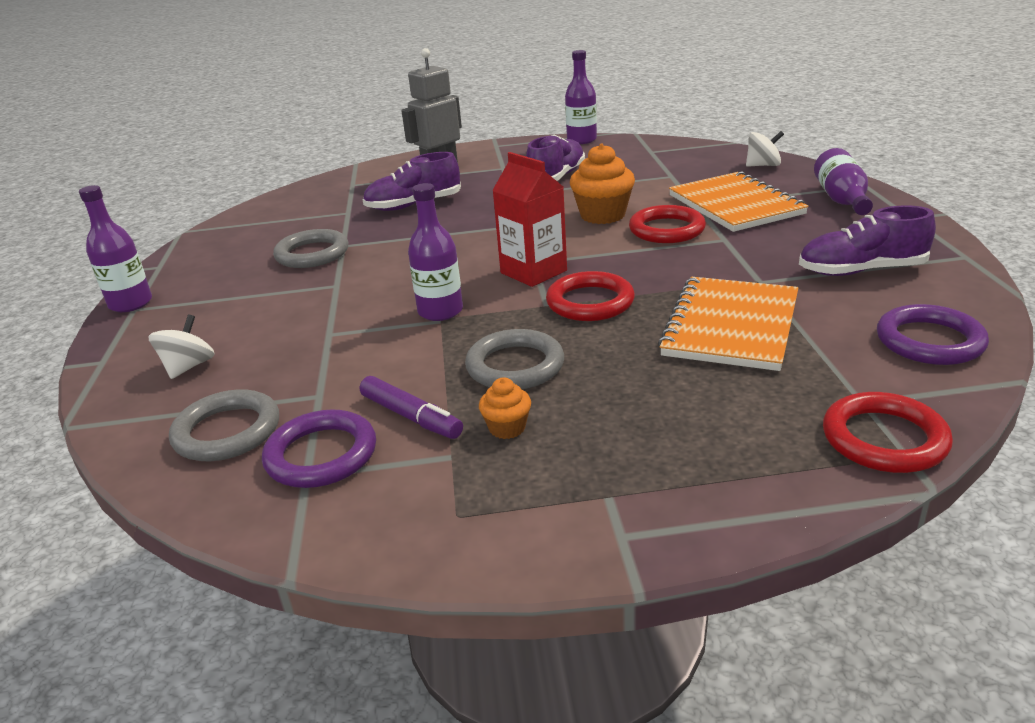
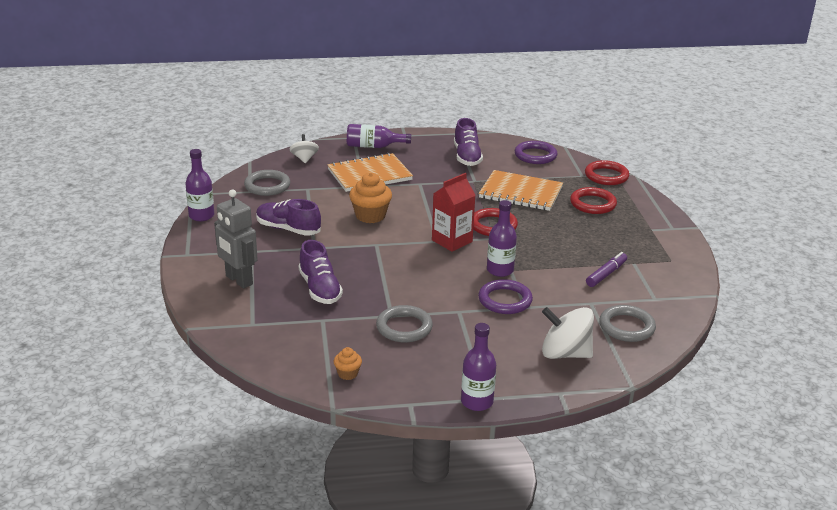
camera: 95 degrees left, 0 degrees up
(188, 367) = (565, 353): white spinning top -> white spinning top, size x1.69
(321, 455) = (640, 296): purple ring -> purple ring (505, 300)
(507, 428) = (611, 250): orange cupcake -> orange cupcake (347, 374)
(515, 366) = (559, 247): grey ring -> grey ring (267, 186)
(666, 230) = (401, 198): red ring -> red ring (593, 204)

